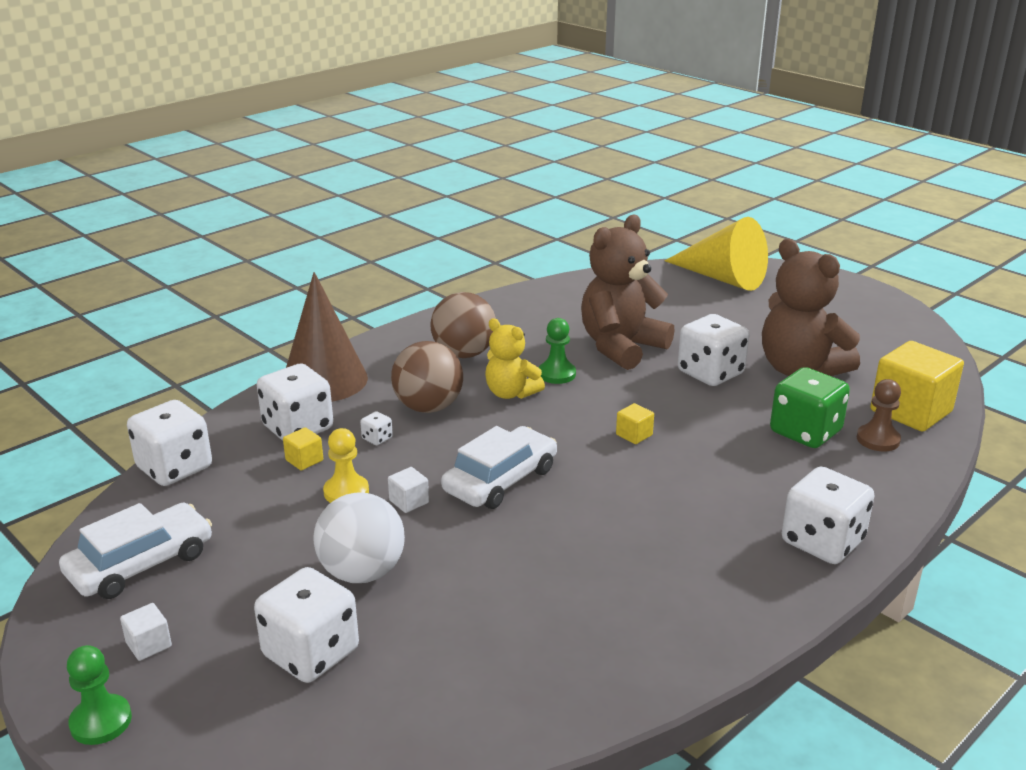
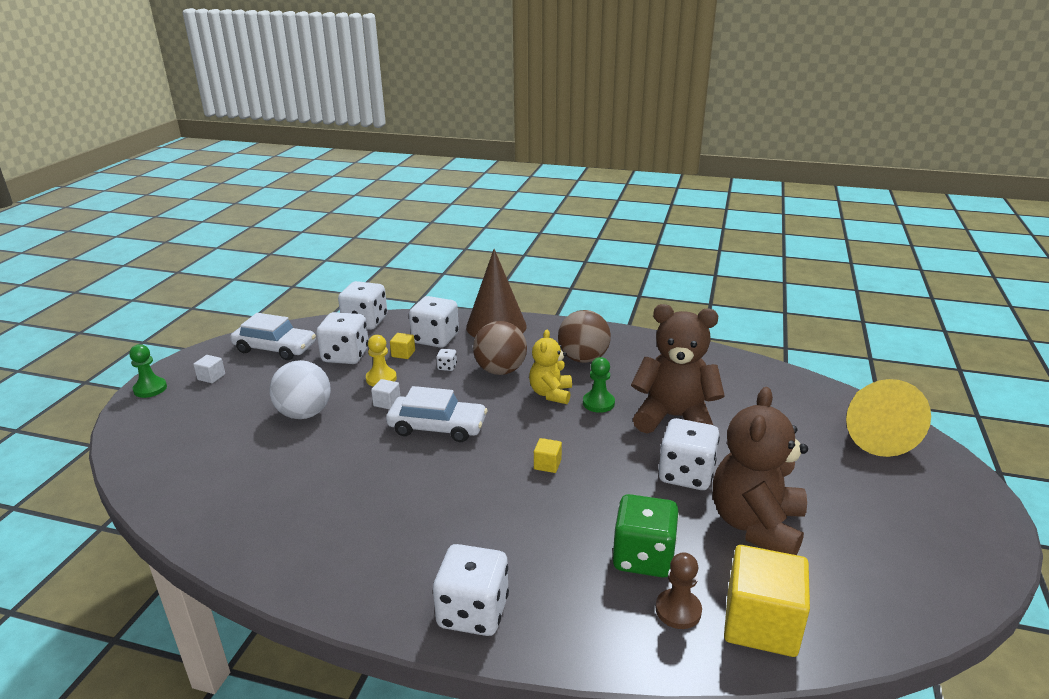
camera: 60 degrees right, 0 degrees up
(311, 653) = (224, 425): white dice -> white dice (345, 356)

